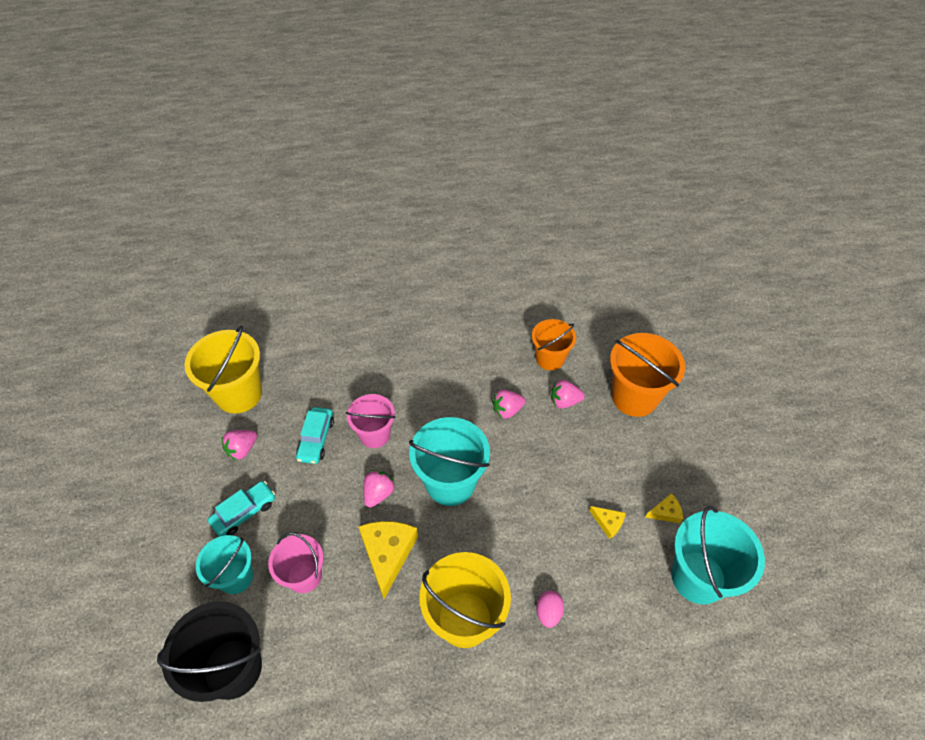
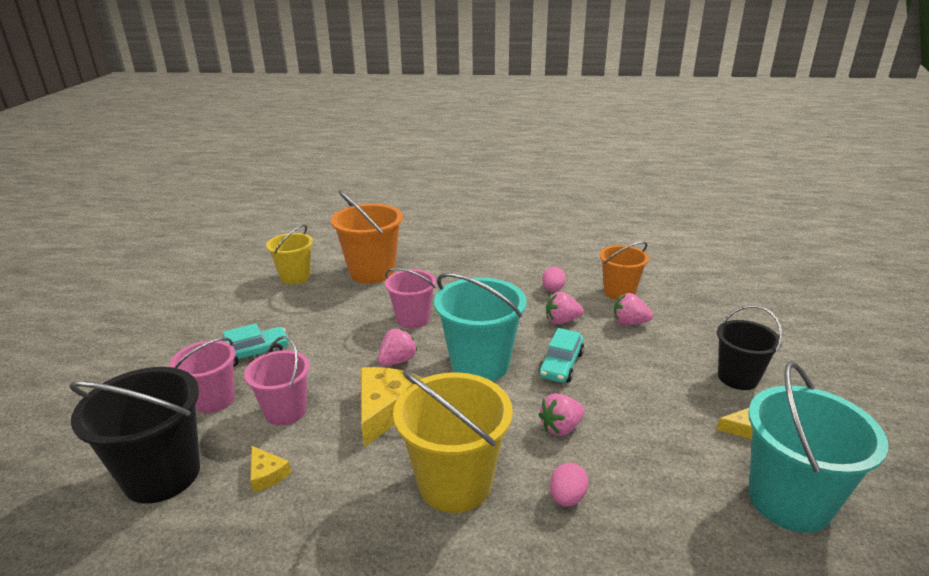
camera: 15 degrees right, 25 degrees down
(236, 577) = (214, 400): turquoise bucket -> pink bucket
(239, 394) = (295, 277): yellow bucket -> yellow bucket, size x0.64
(242, 449) = (277, 311): pink strawberry -> pink strawberry (561, 428)
(316, 439) = (352, 314): turquoise car -> turquoise car (561, 365)
(490, 366) = (553, 289): none -> pink egg
(608, 523) = (665, 427): yellow cheese -> yellow cheese (267, 474)
(634, 397) = (714, 330): orange bucket -> orange bucket (372, 272)
(657, 454) = (738, 377): none -> black bucket

